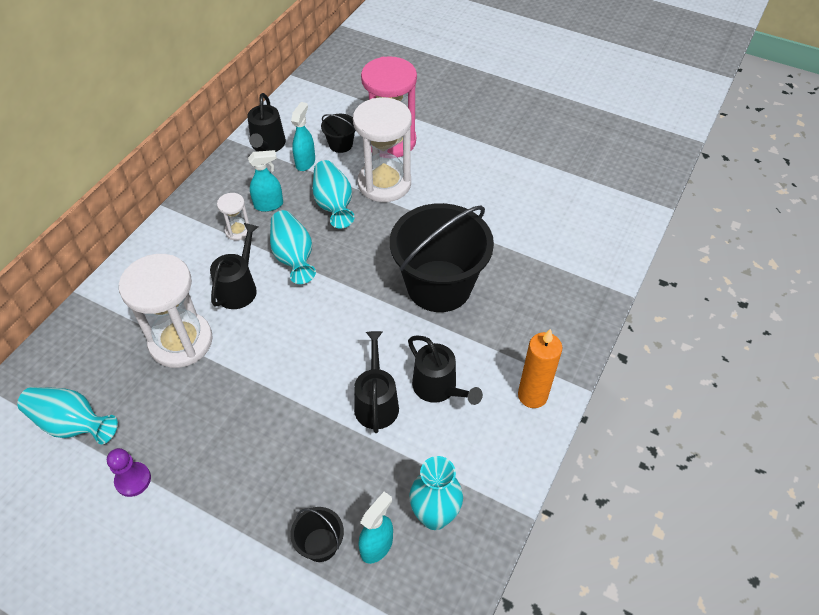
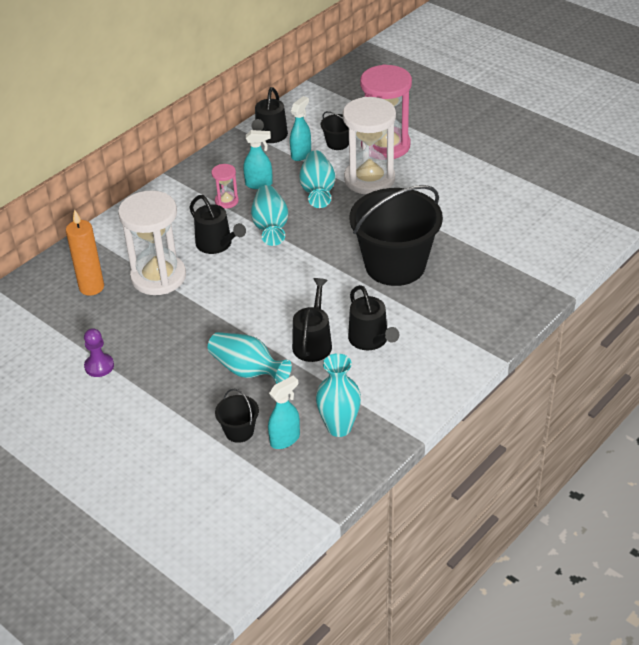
camera: 15 degrees right, 10 degrees down
(72, 424) = (58, 322): turquoise vase -> turquoise vase (247, 370)
(238, 231) = (226, 201): white hourglass -> pink hourglass
(239, 288) = (217, 244): black watering can -> black watering can turned 105 degrees clockwise
(532, 395) = (452, 357): orange candle -> orange candle (91, 287)

